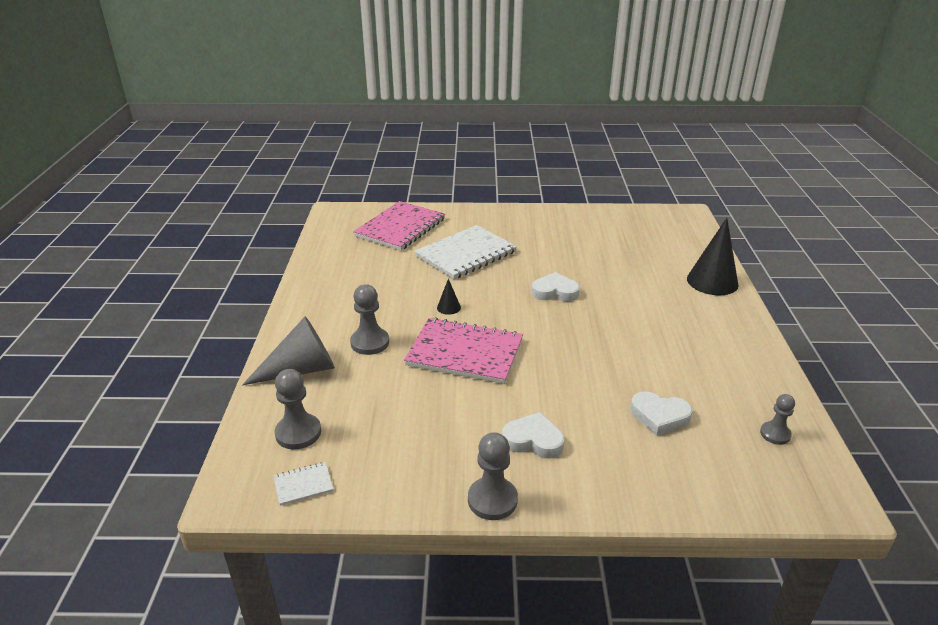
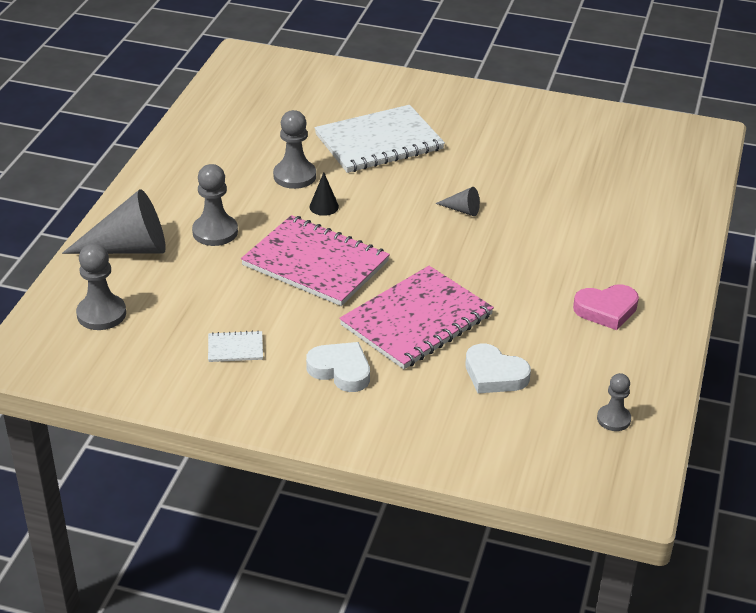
camera: 15 degrees right, 5 degrees up
(303, 485) = (88, 365): white notebook -> white notebook (235, 348)
(400, 228) = (315, 92): pink notebook -> pink notebook (417, 320)
(492, 500) = (267, 418): grey pawn -> grey pawn (294, 176)
(555, 292) = (462, 210): white heart -> grey cone
(707, 346) = (606, 310): none -> pink heart
(712, 281) = (671, 232): black cone -> none

